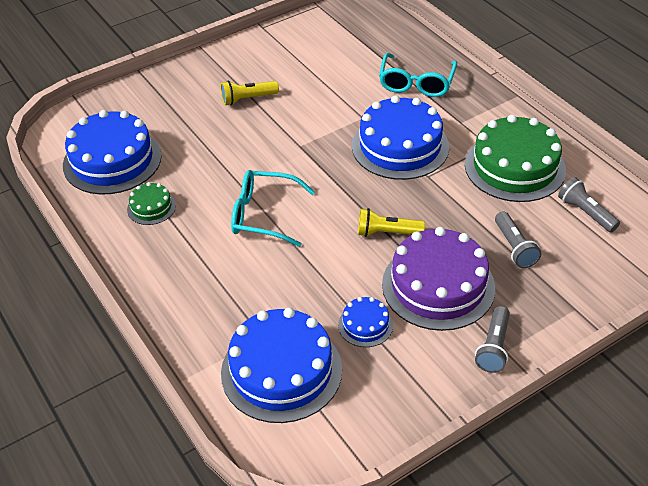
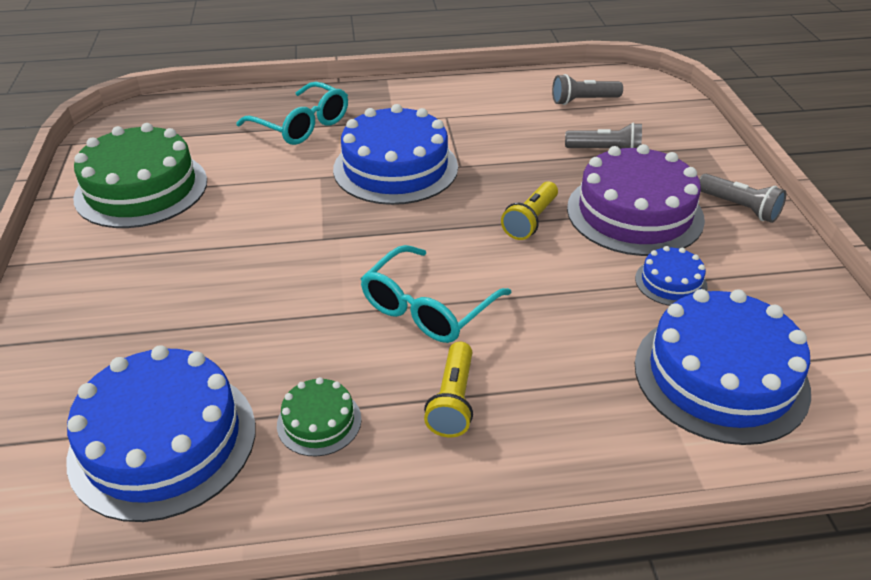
camera: 65 degrees left, 5 degrees down
(248, 99) = (183, 254): yellow flashlight -> yellow flashlight (453, 401)
(514, 167) = (490, 114): green cake -> green cake (141, 189)

